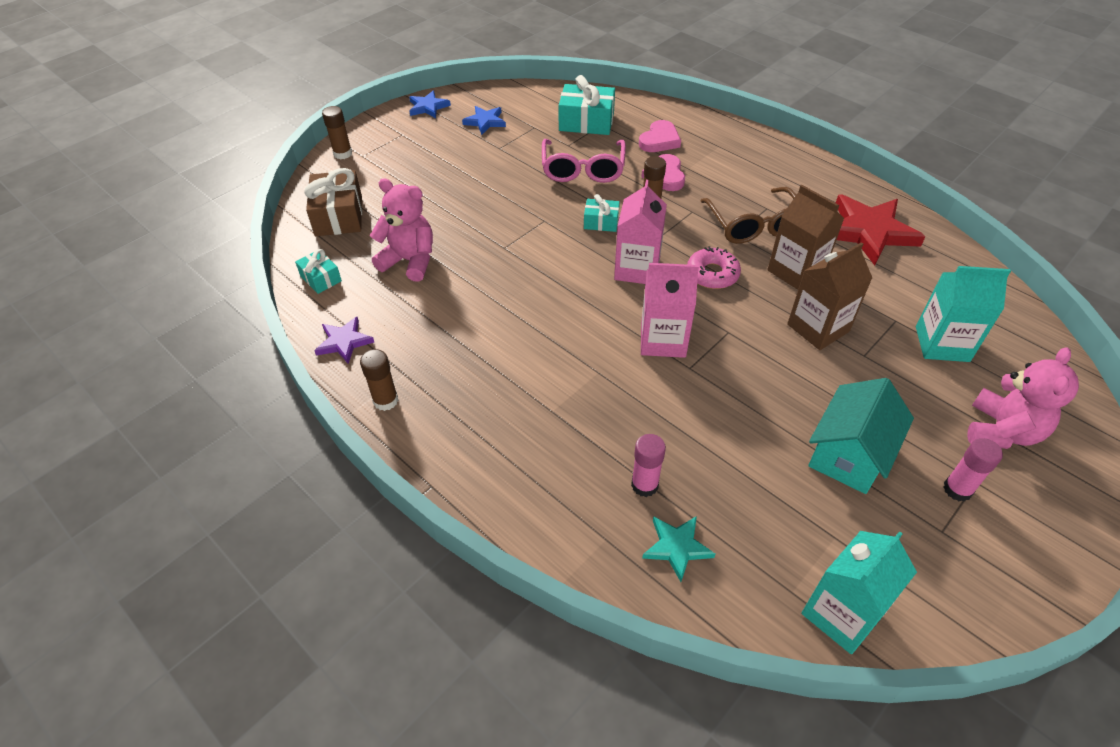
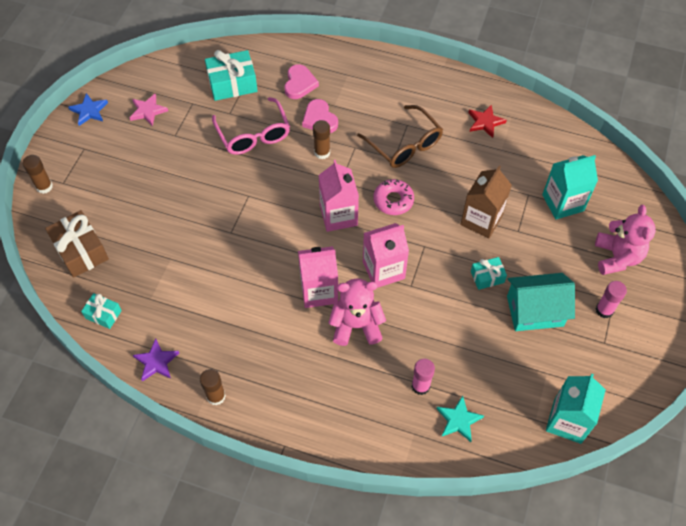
camera: 25 degrees left, 10 degrees up
(409, 261) = (164, 272): pink teddy bear -> pink teddy bear (356, 325)
(485, 122) = (148, 111): blue star -> pink star
(571, 335) = (319, 291): none -> pink carton
(601, 222) = (292, 182): turquoise gift -> turquoise gift (487, 277)
(796, 271) = (449, 176): brown carton -> none
(849, 454) = (535, 311): turquoise house -> turquoise house turned 75 degrees clockwise
(868, 232) = (485, 122): red star -> red star, size x0.53

